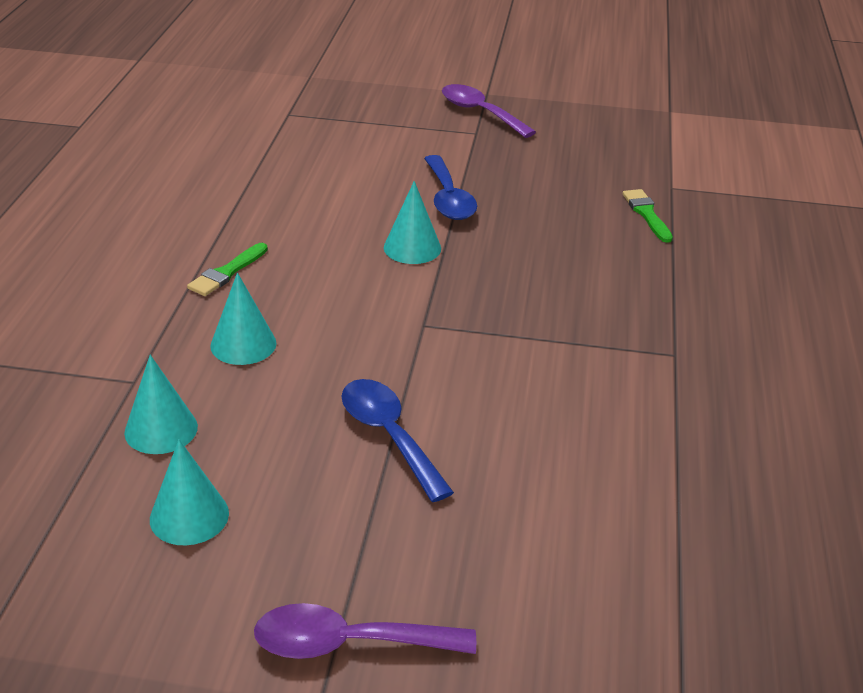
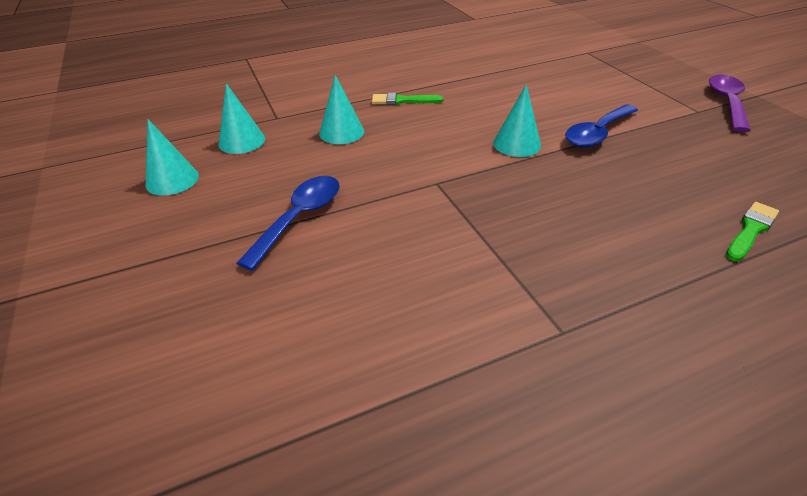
camera: 60 degrees right, 5 degrees up
(349, 643) = (77, 287): purple spoon -> none

